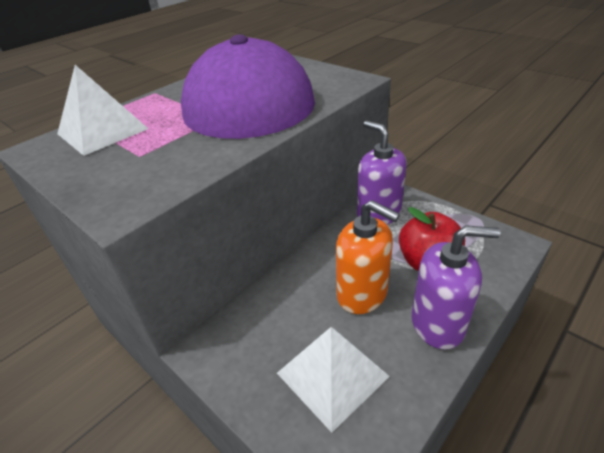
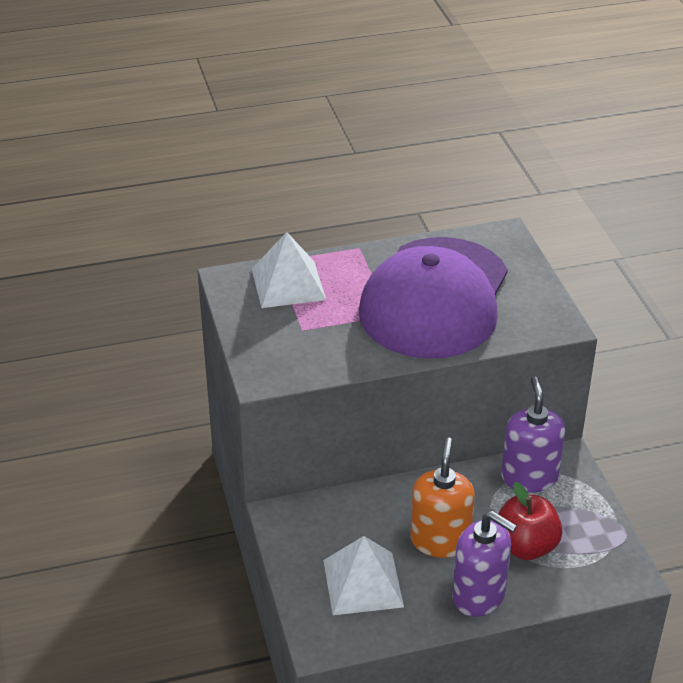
camera: 30 degrees right, 0 degrees up
(362, 293) = (440, 540): orange soap dispenser -> orange soap dispenser turned 150 degrees counterclockwise

